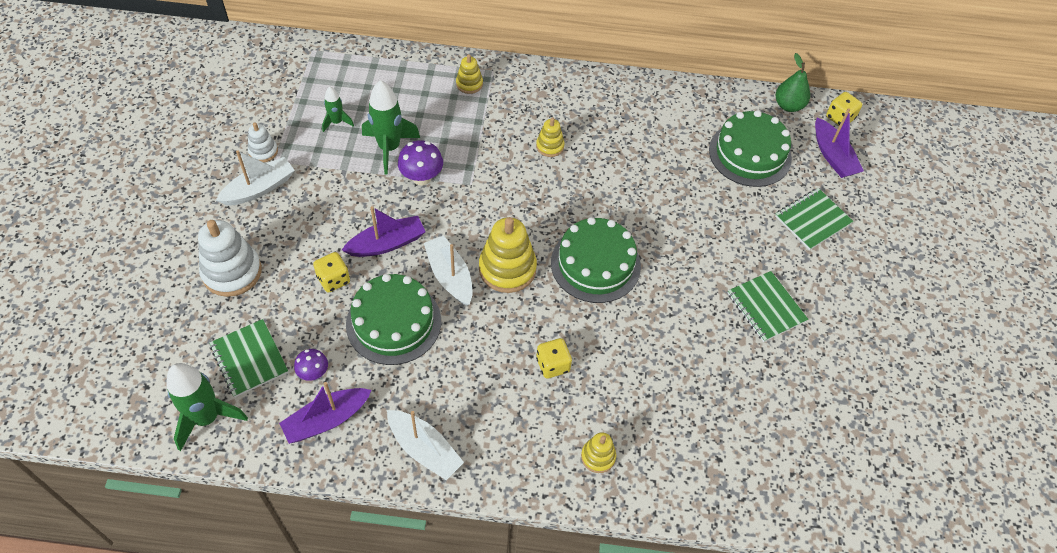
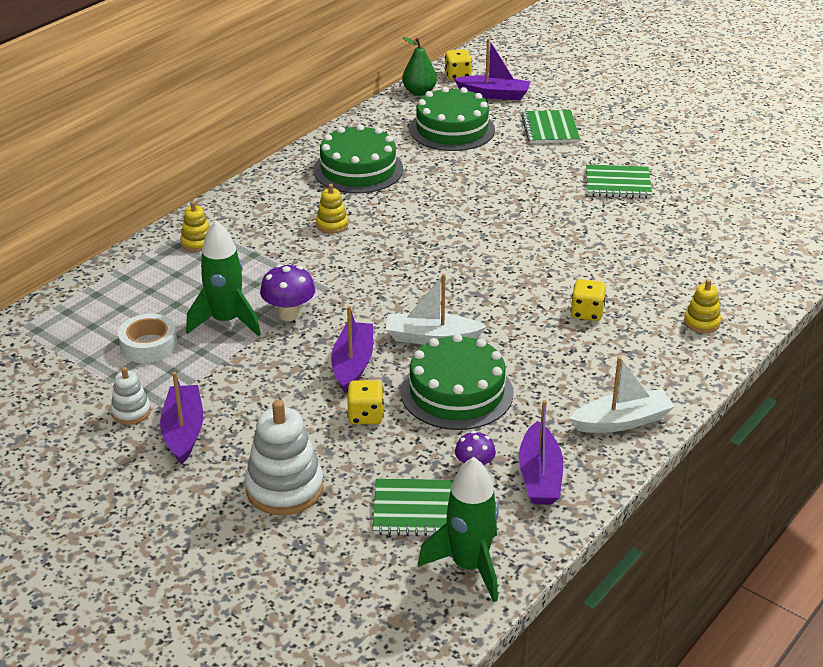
camera: 55 degrees left, 20 degrees down
(259, 188) = (183, 431): white boat -> purple boat
(337, 122) = (149, 345): green rocket -> white tape
(507, 269) = (455, 300): yellow stacking toy -> none
(595, 264) = (496, 250): green cake -> green cake (358, 169)

